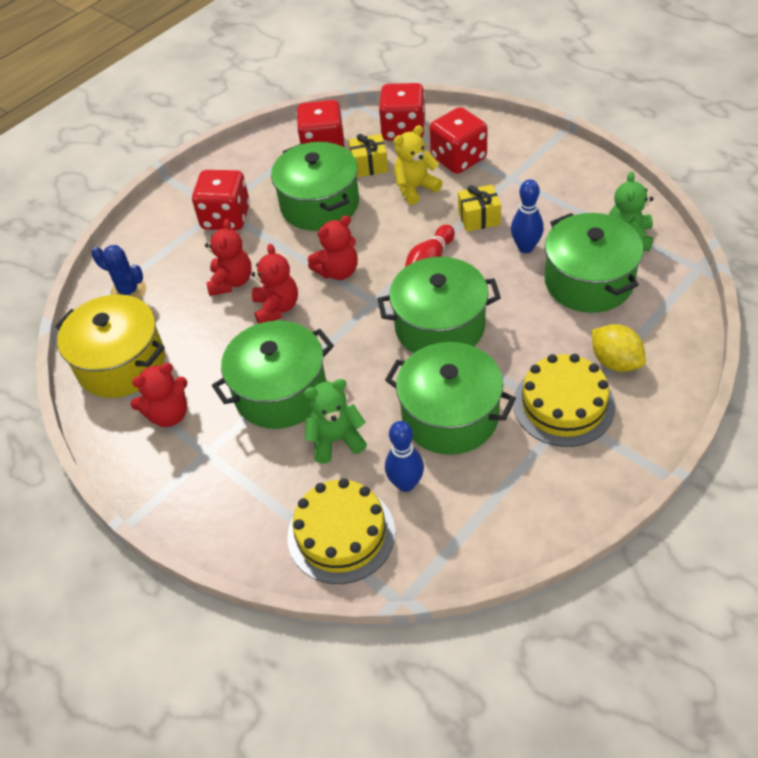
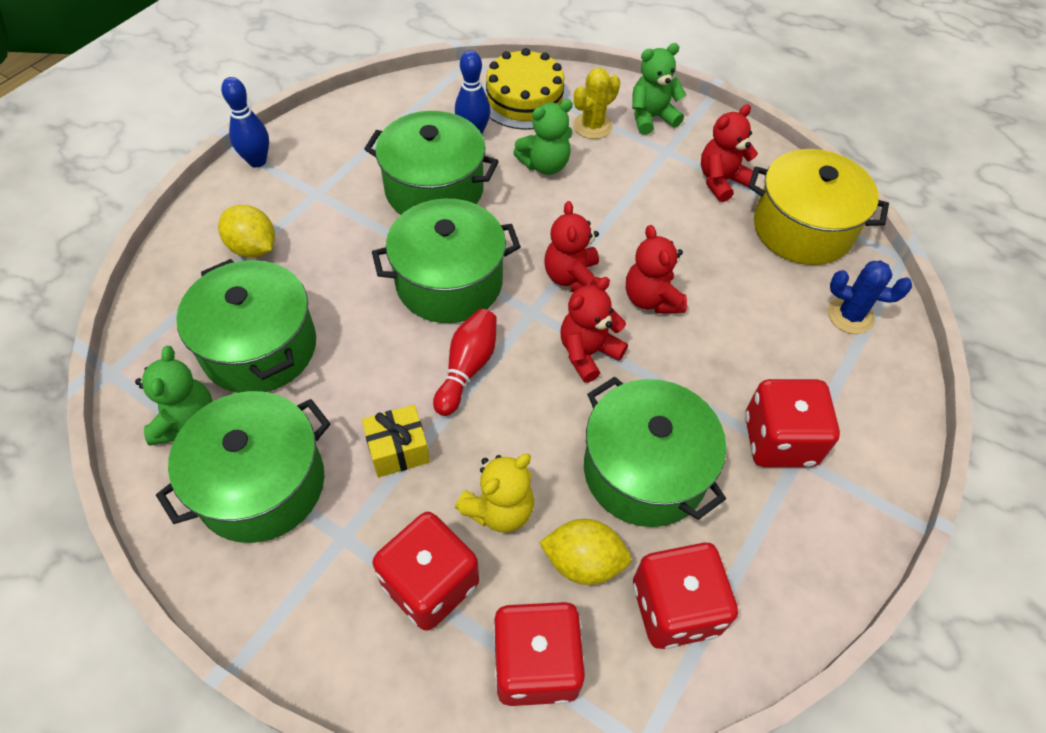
camera: 165 degrees right, 5 degrees up
(206, 498) = (651, 118): none -> green teddy bear
(231, 282) = (723, 333): red teddy bear -> red teddy bear (572, 278)
(274, 489) = (592, 126): none -> yellow cactus
(280, 392) = (614, 205): green pot -> green pot (261, 484)
(369, 165) = (583, 562): yellow gift -> yellow lemon
(525, 247) = (334, 398): blue bowling pin -> blue bowling pin (257, 161)
(563, 405) = (318, 203): yellow cake -> none

